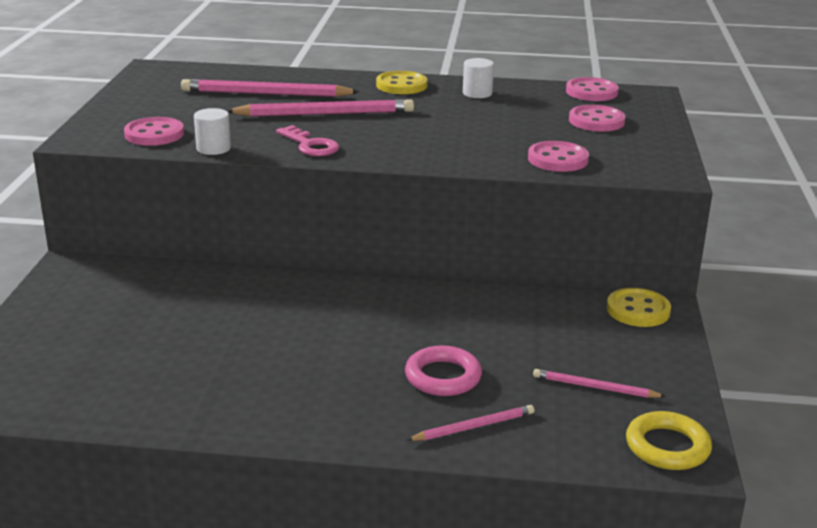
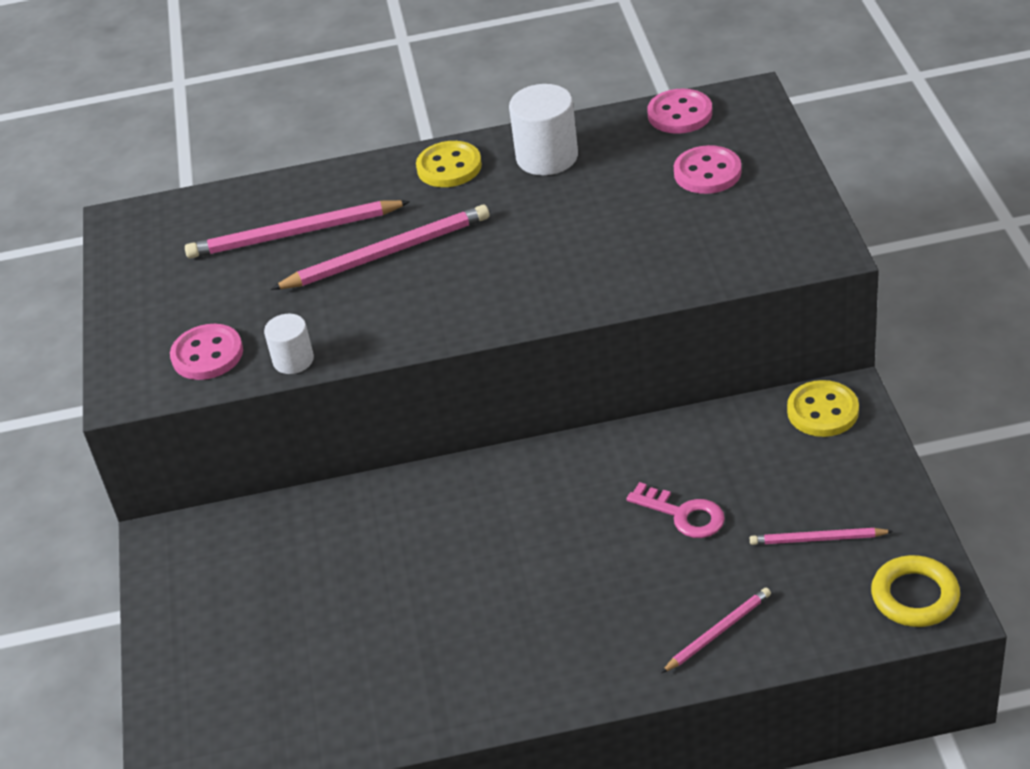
camera: 10 degrees left, 15 degrees up
(310, 145) = (402, 320): pink key -> pink key (683, 514)
(443, 377) = (658, 574): pink ring -> none
(477, 93) = (547, 157): white cylinder -> white cylinder, size x1.67
(557, 159) = (692, 260): pink button -> none

